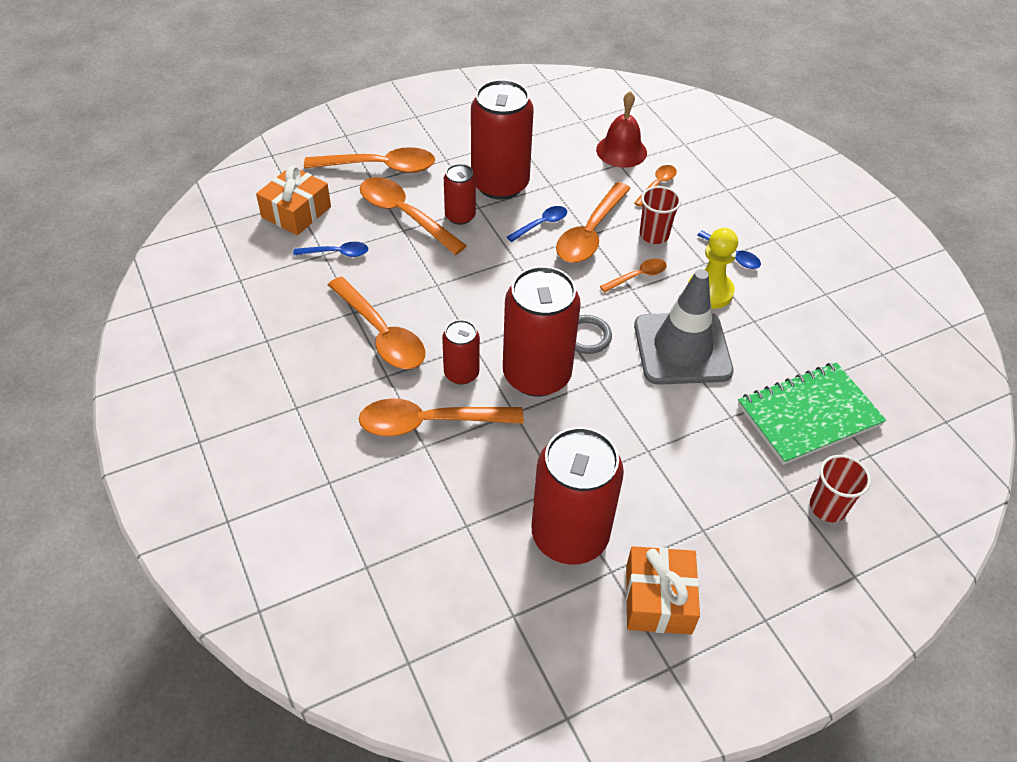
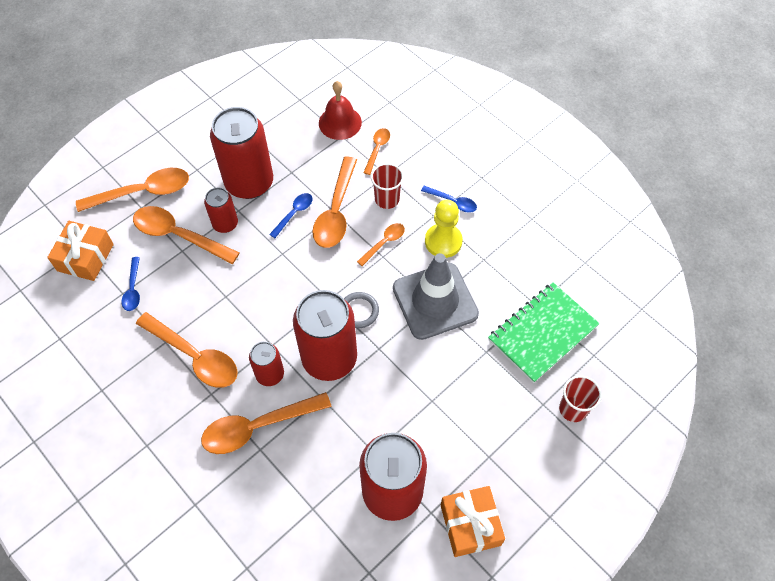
camera: 15 degrees left, 10 degrees up
(336, 253) = (133, 289): blue spoon -> blue spoon turned 105 degrees clockwise

